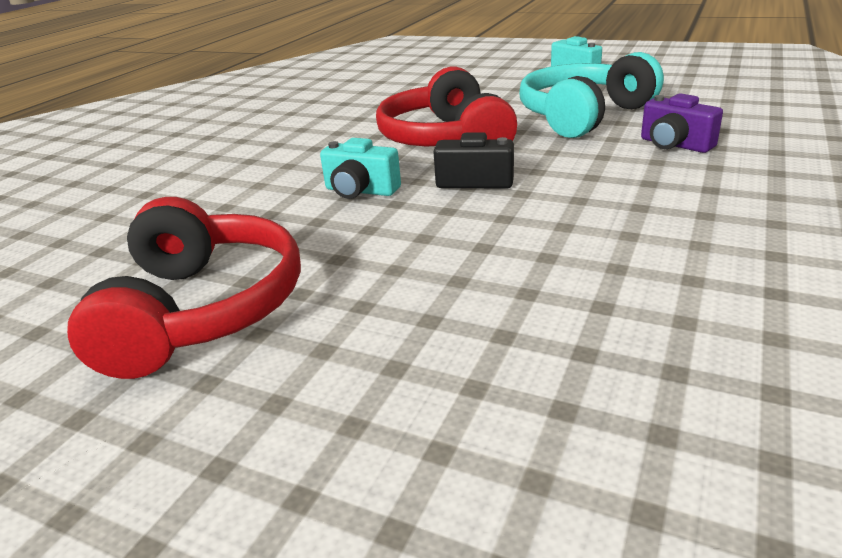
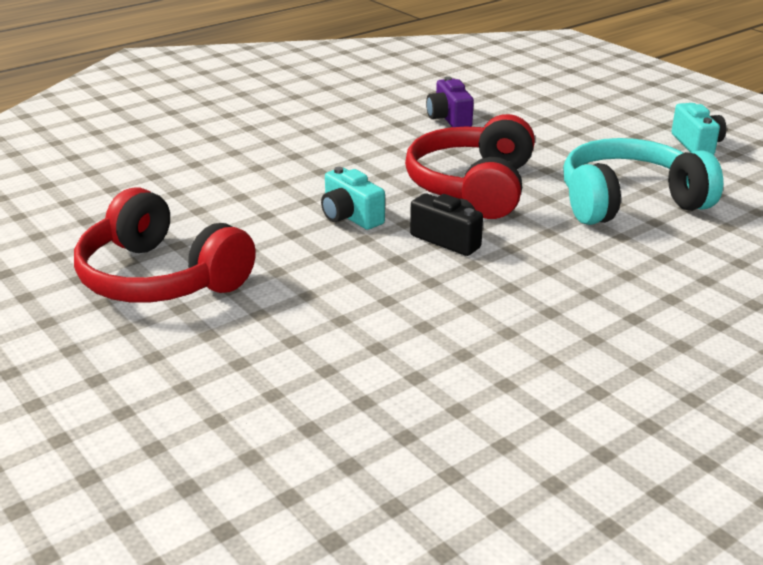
camera: 25 degrees right, 0 degrees up
(202, 310) = (160, 278): red headphones -> red headphones turned 105 degrees clockwise
(674, 145) = (668, 263): purple camera -> purple camera (449, 119)

